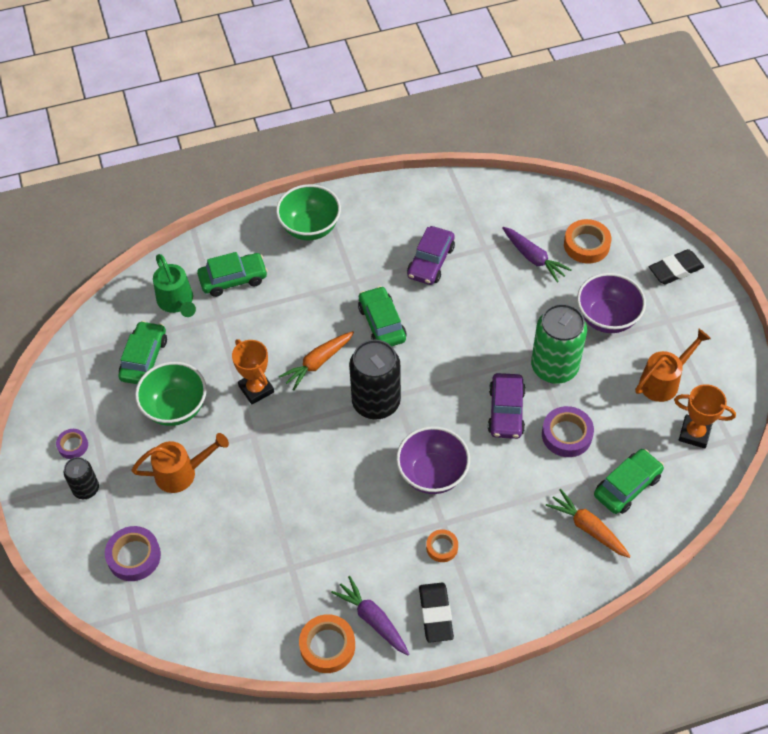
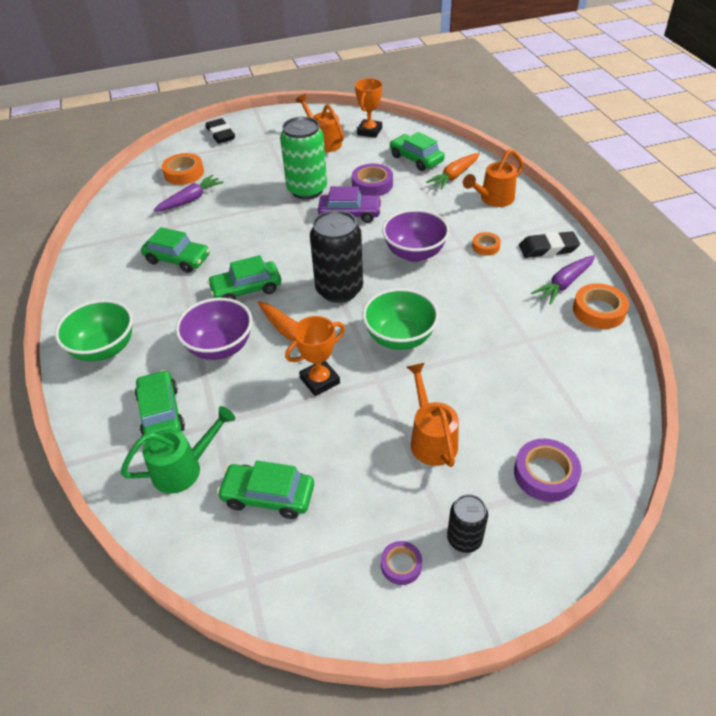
camera: 90 degrees left, 10 degrees down
(175, 408) = (343, 454): green bowl -> green bowl (400, 338)
(430, 261) = (178, 259): purple car -> green car
(536, 567) = (493, 199): none -> orange watering can
(607, 318) = (261, 165): purple bowl -> purple bowl (220, 347)

